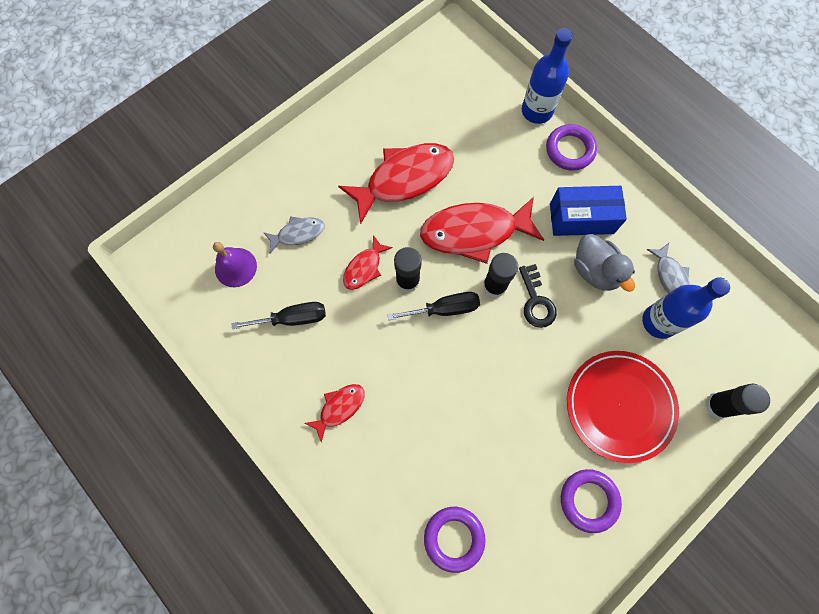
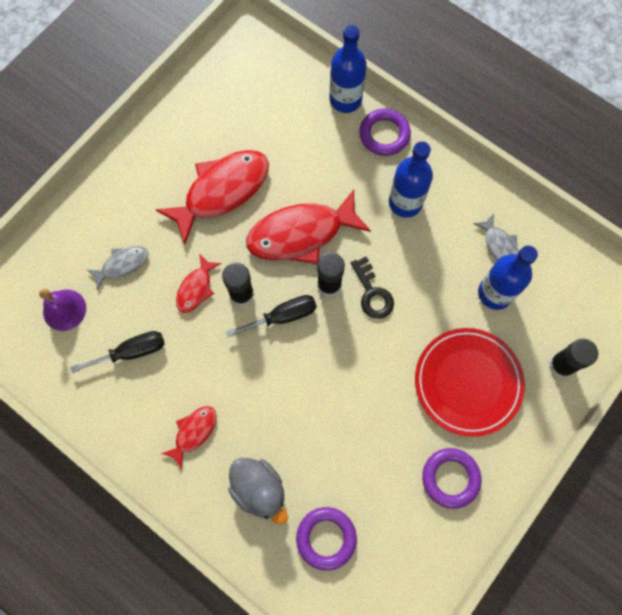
camera: 10 degrees left, 0 degrees up
(581, 218) = (405, 202): blue box -> blue bottle
(595, 271) = (426, 253): grey duck -> grey duck (259, 489)

